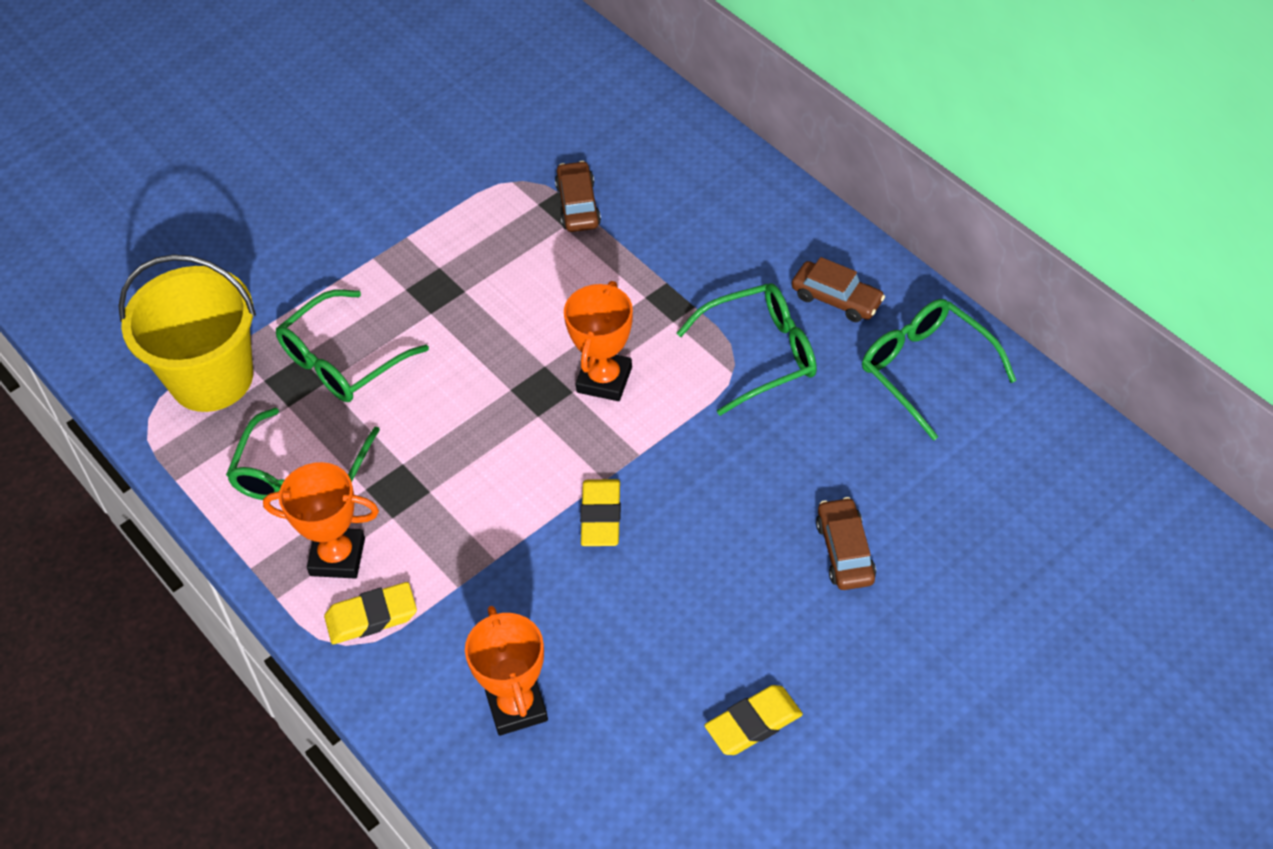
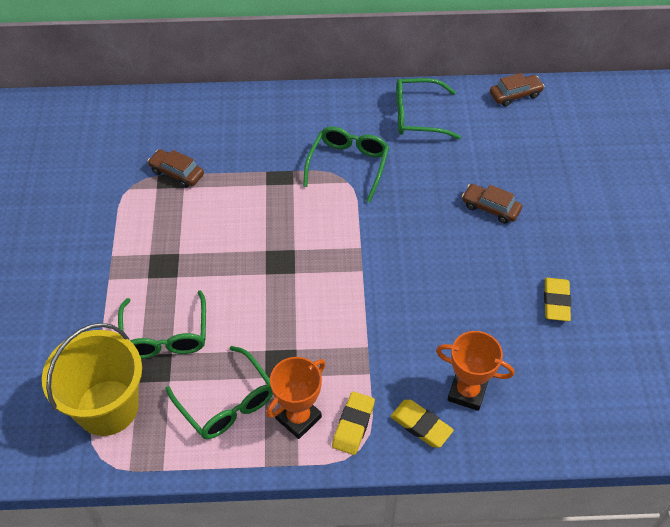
camera: 55 degrees left, 0 degrees up
(601, 516) = (383, 286): yellow eraser -> yellow eraser (421, 425)
(604, 380) = (300, 232): orange trophy -> none
(836, 299) = (345, 119): brown car -> brown car (515, 95)

